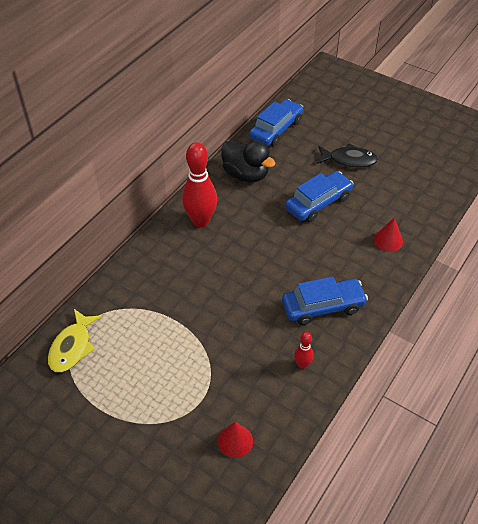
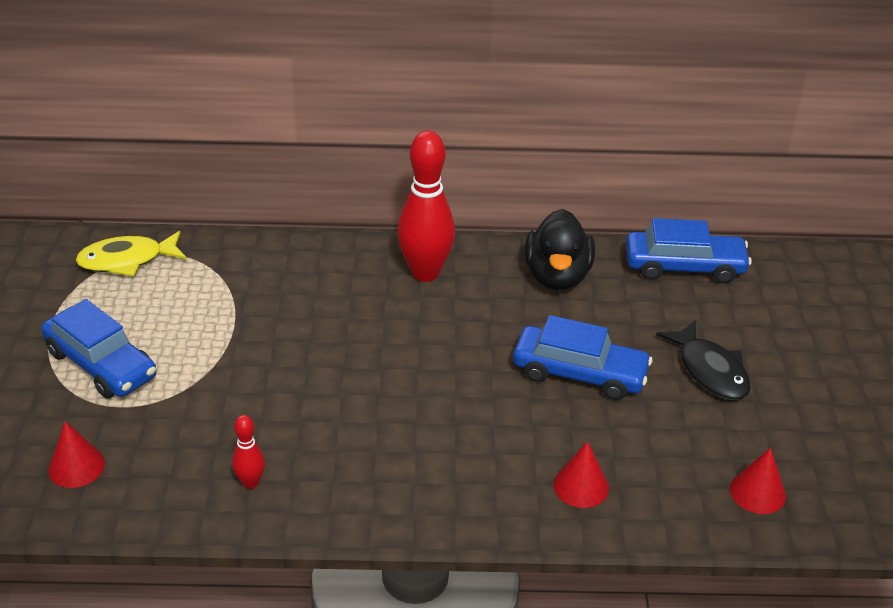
camera: 55 degrees right, 10 degrees down
(323, 306) = (375, 462): blue car -> blue car (101, 364)
(428, 187) = (757, 492): none -> red cone

